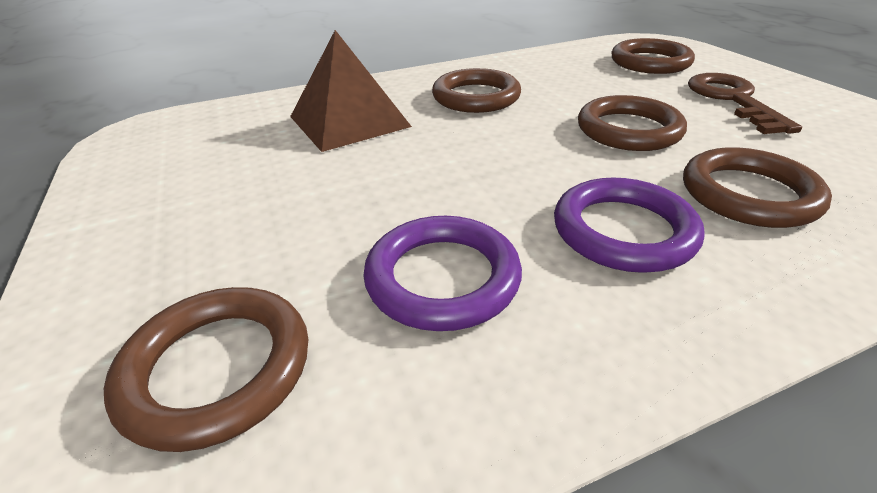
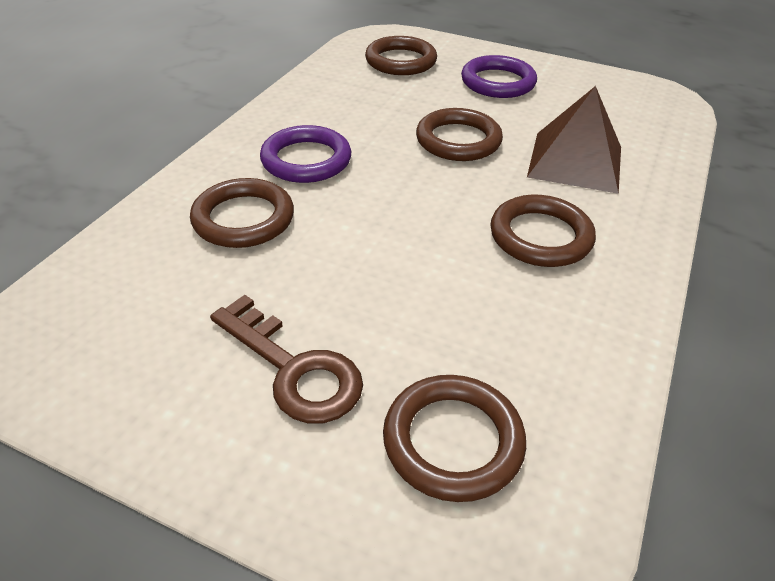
camera: 135 degrees right, 5 degrees up
(442, 278) = (367, 107): purple ring -> purple ring (498, 82)
(628, 130) = (366, 253): brown ring -> brown ring (458, 140)

